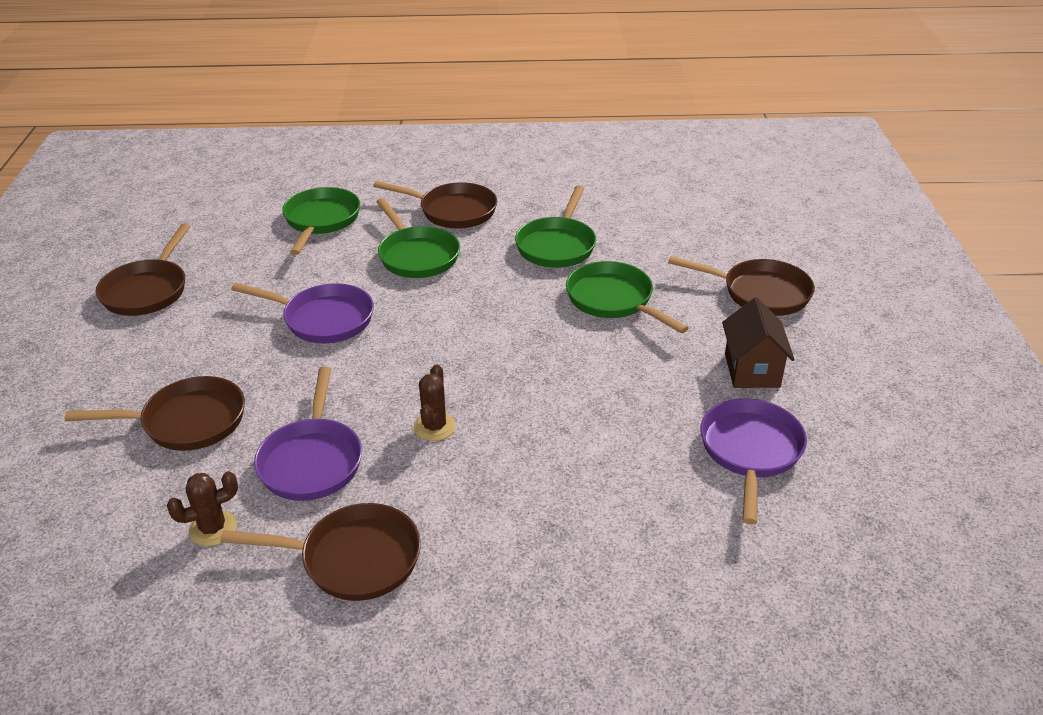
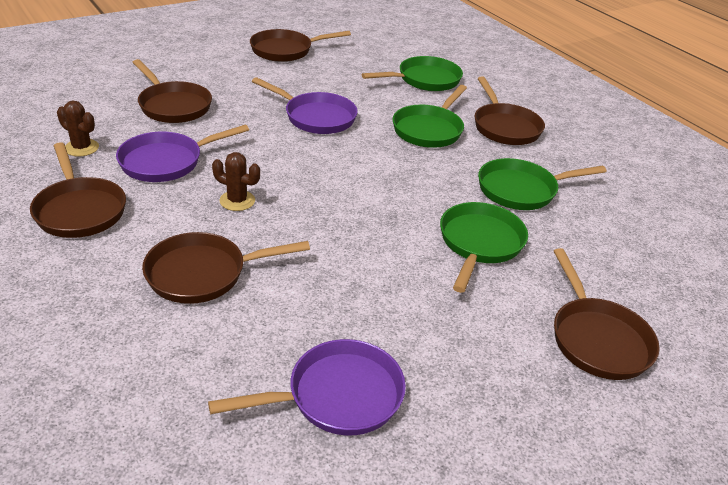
camera: 55 degrees right, 0 degrees up
(323, 319) = (316, 117): purple pan -> purple pan turned 45 degrees counterclockwise
(434, 427) = (237, 201): brown cactus -> brown cactus turned 45 degrees clockwise
(540, 487) = (203, 273): none -> brown pan
(752, 370) = (463, 365): brown house -> none

